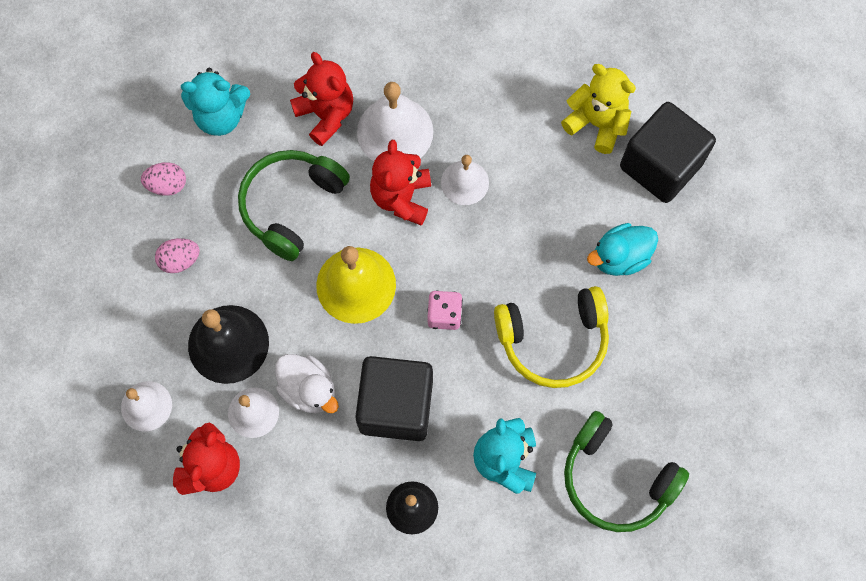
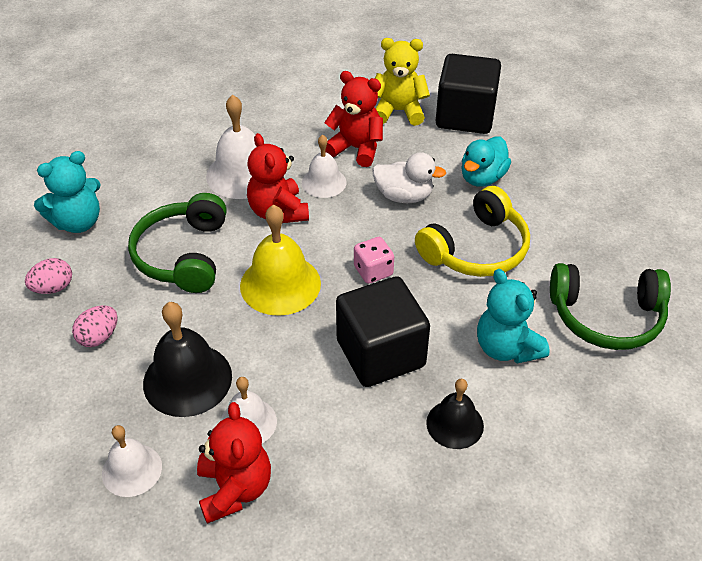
camera: 30 degrees left, 25 degrees down
(309, 389) = (290, 379): white duck -> white duck (404, 196)
(326, 115) = (174, 186): red teddy bear -> red teddy bear (356, 148)

